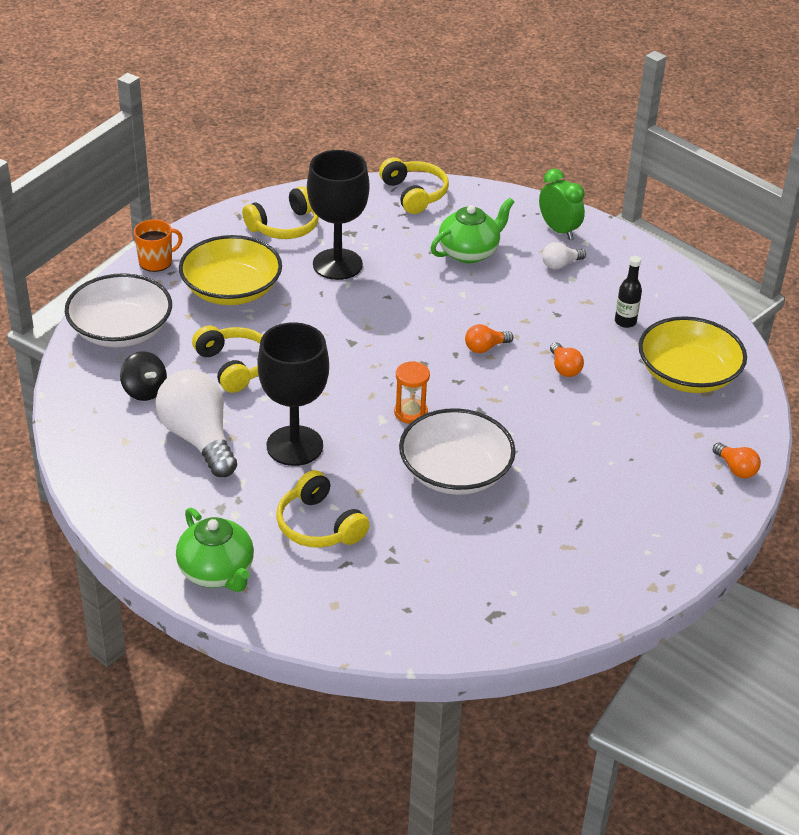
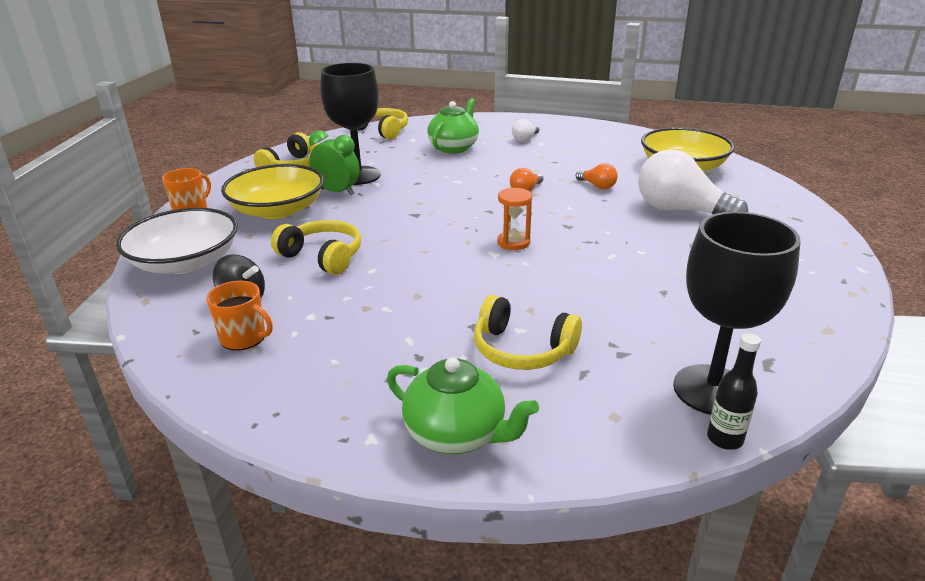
camera: 25 degrees left, 10 degrees down
(125, 431) = (244, 338): none -> orange mug
(199, 438) = (332, 319): white light bulb -> white light bulb (680, 210)
(294, 446) = (434, 295): black goblet -> black goblet (712, 390)
(455, 472) = (596, 269): white bowl -> none
(558, 230) = (503, 125): green clock -> green clock (337, 192)
(625, 322) = (605, 154): black bottle -> black bottle (724, 439)
(736, 469) = (789, 205): orange light bulb -> none

